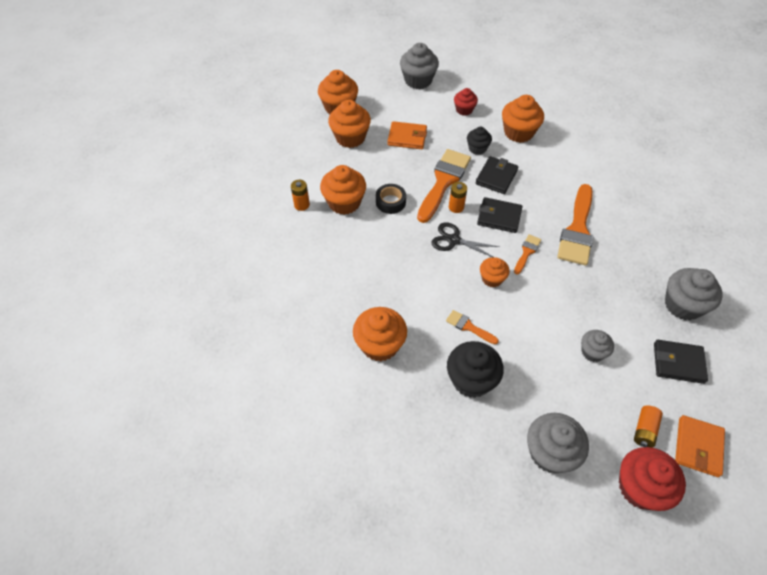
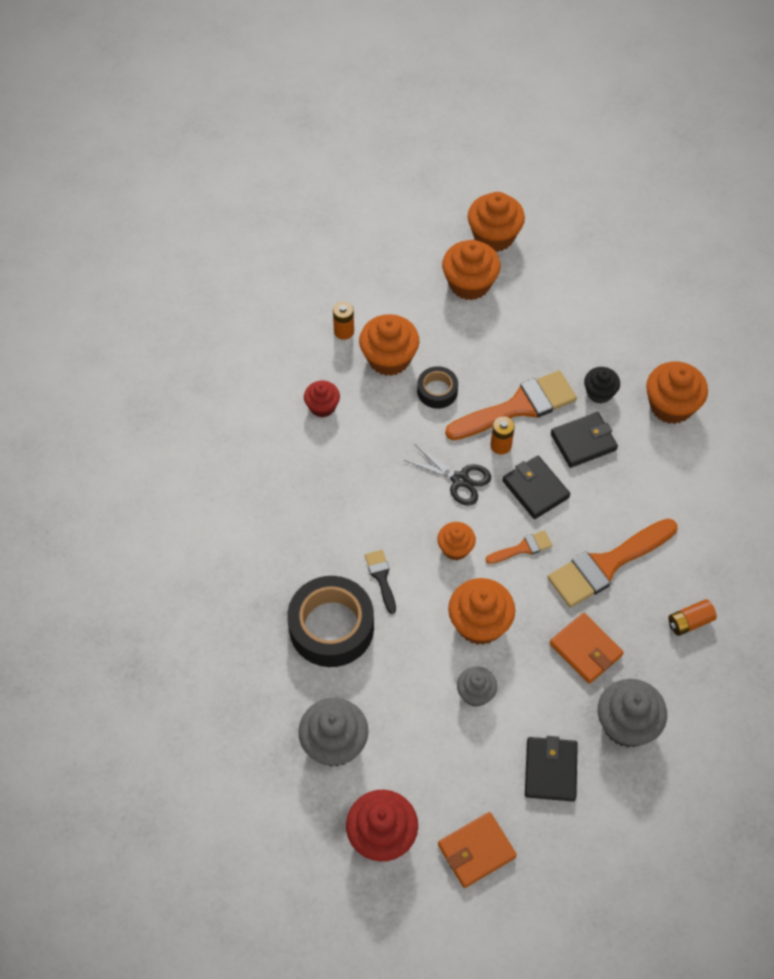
camera: 40 degrees right, 5 degrees up
(380, 345) = (281, 531): orange cupcake -> orange cupcake (479, 623)
(407, 137) = (533, 325): orange wallet -> orange wallet (585, 649)
(418, 80) = (623, 258): grey cupcake -> none
(454, 240) = (460, 480): black scissors -> black scissors turned 150 degrees clockwise
(464, 110) = (637, 333): red cupcake -> red cupcake (322, 406)
(468, 327) = (381, 577): orange brush -> black brush
(471, 380) = (331, 627): black cupcake -> black tape
(644, 430) = (442, 797): orange battery -> orange battery (689, 622)
(678, 363) = (550, 770): black wallet -> black wallet turned 45 degrees clockwise

